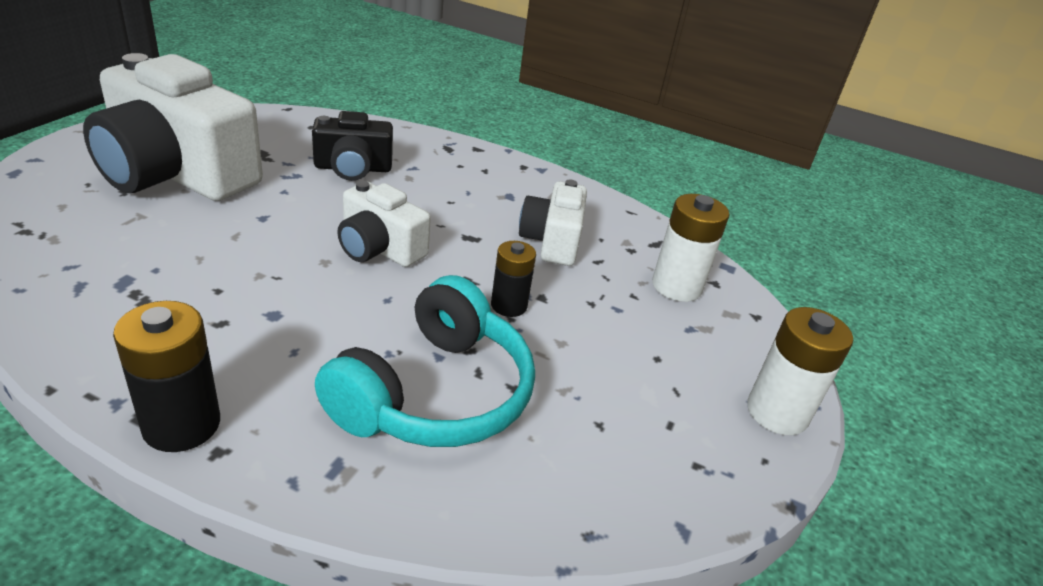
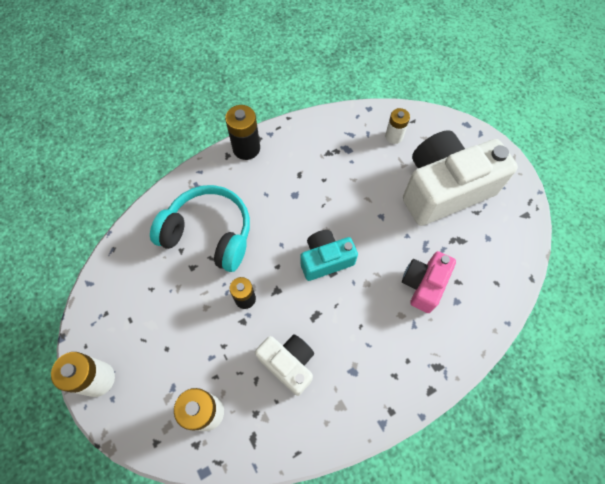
camera: 130 degrees right, 30 degrees up
(69, 235) = (394, 136): none -> white battery
(353, 168) = (423, 284): black camera -> pink camera
(379, 248) = (325, 260): white camera -> turquoise camera
(435, 394) = (209, 234): turquoise headphones -> turquoise headphones turned 135 degrees clockwise

